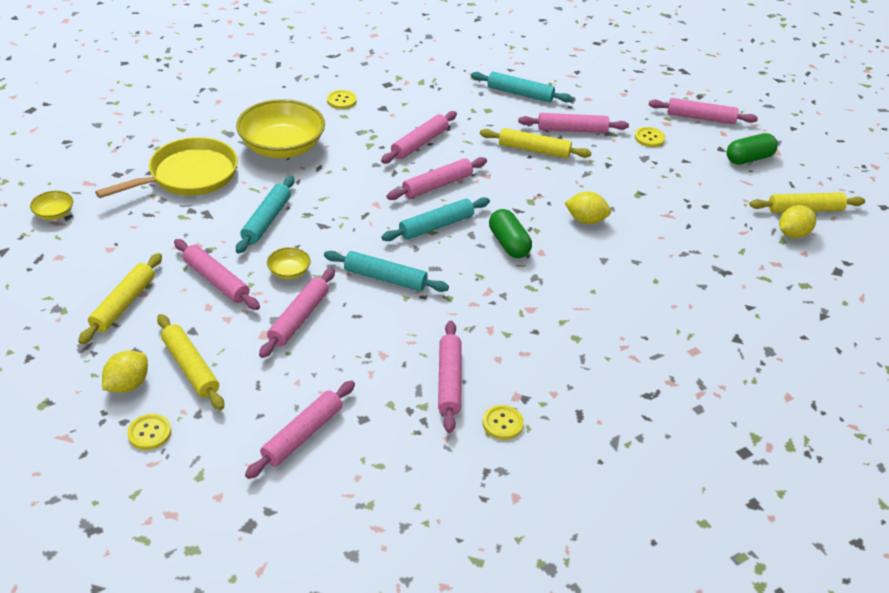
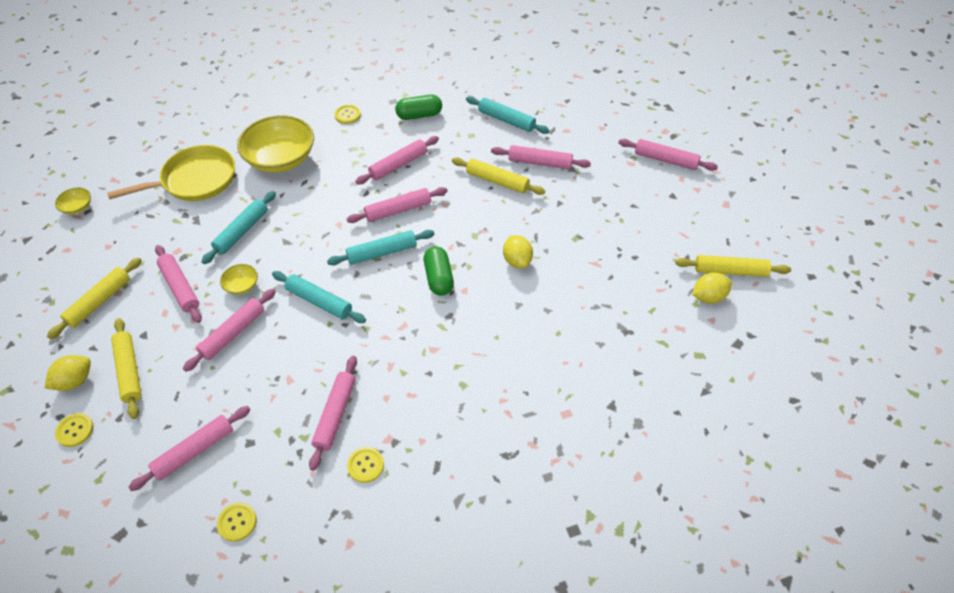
camera: 15 degrees right, 10 degrees up
(586, 220) = (517, 261): yellow lemon -> yellow lemon turned 45 degrees clockwise
(649, 138) = (608, 178): yellow button -> yellow button (237, 522)
(749, 159) = (696, 209): green capsule -> green capsule (419, 115)

